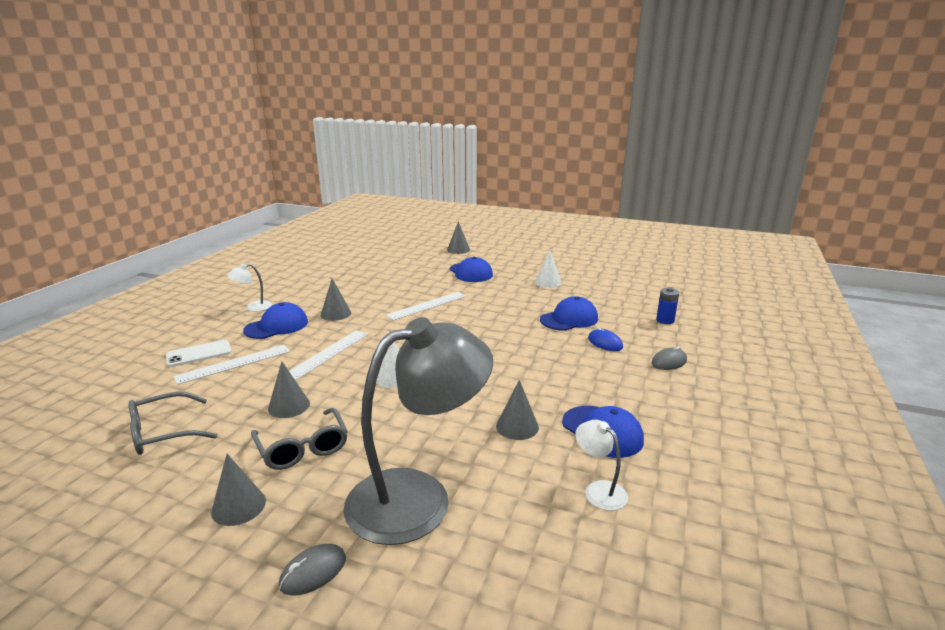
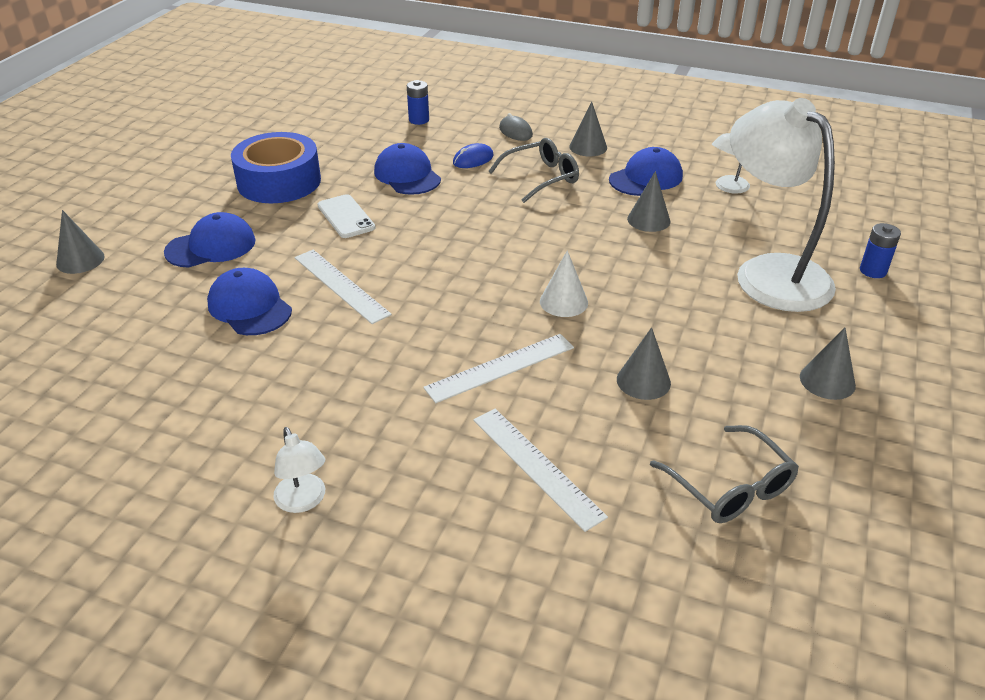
camera: 90 degrees left, 15 degrees up
(199, 354) = (503, 524): white phone -> white phone (346, 217)
(276, 326) = (397, 446): blue cap -> blue cap (249, 307)
(303, 448) = (723, 354): grey glasses -> grey glasses (541, 178)
(313, 572) = (877, 320): grey mouse -> none
(328, 353) = (500, 367): white ruler -> white ruler turned 60 degrees counterclockwise
(336, 314) = (355, 380): grey cone -> grey cone (588, 147)
(410, 595) = (873, 271): none -> blue battery
(418, 497) = (769, 272): grey lamp -> white lamp
(548, 282) = (279, 181): white cone -> blue tape

